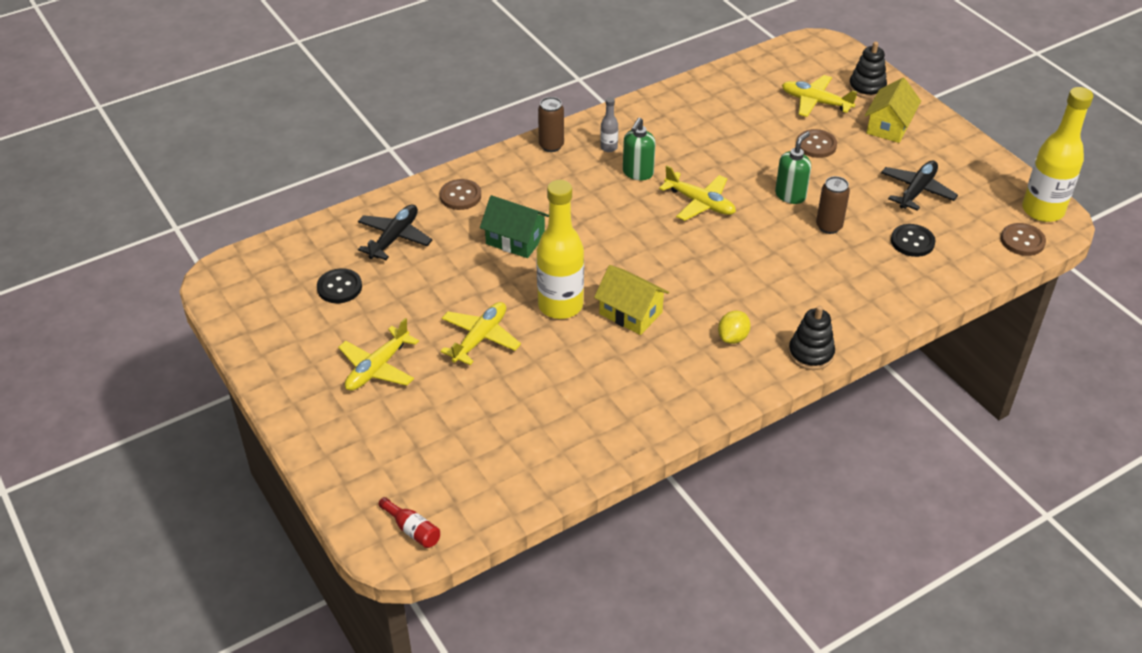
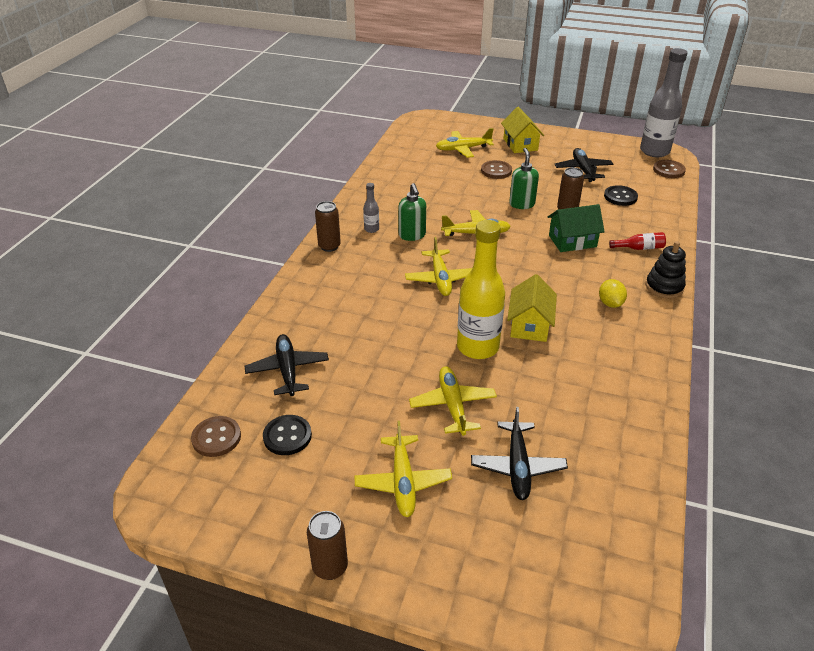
camera: 40 degrees left, 5 degrees down
(270, 389) = (330, 567): none -> brown can
(412, 530) = (608, 601): red bottle -> red bottle (639, 248)
(460, 196) = (303, 312): brown button -> brown button (216, 437)
(469, 410) = (517, 466): none -> black plane
(515, 240) = (385, 320): green house -> green house (572, 241)
(608, 229) = (440, 279): none -> yellow plane
(630, 313) = (529, 325): yellow house -> yellow house turned 75 degrees counterclockwise
(867, 88) = (480, 130): black stacking toy -> none
(1042, 210) = (654, 151): yellow bottle -> grey bottle

